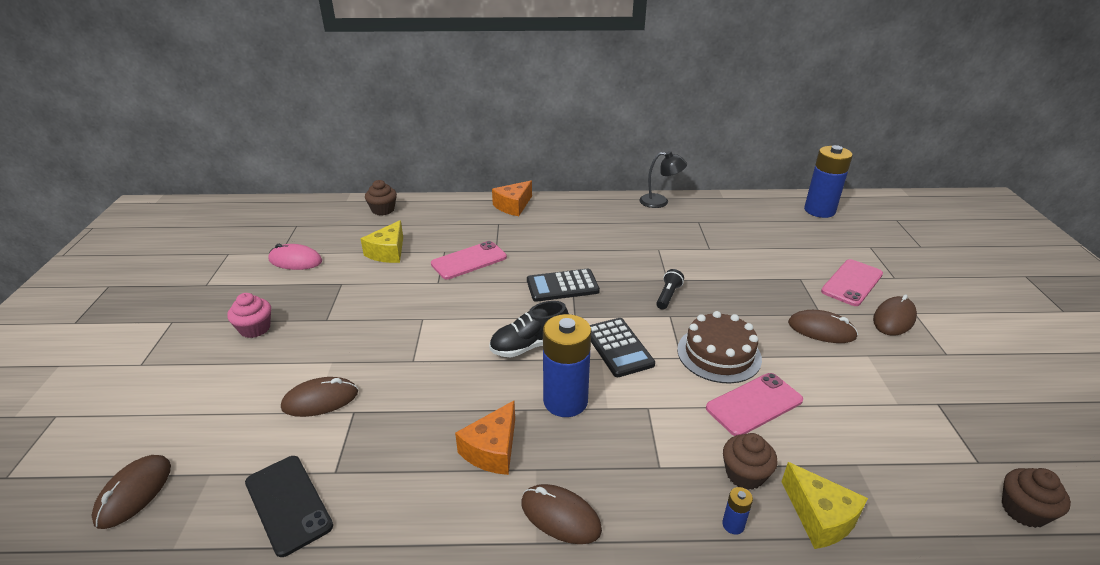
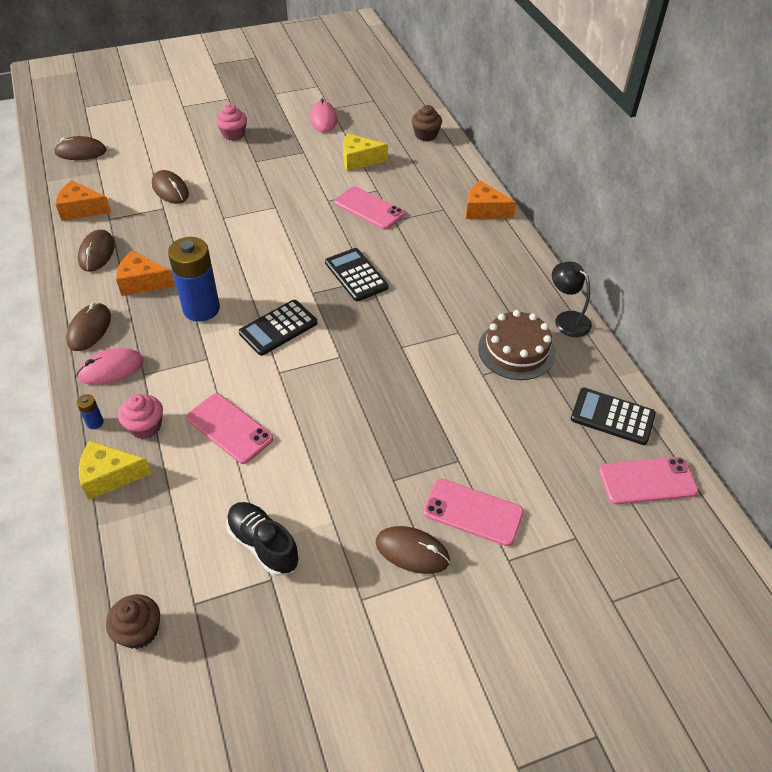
camera: 70 degrees right, 15 degrees up
(288, 504) = (81, 209): black phone -> orange cheese
(529, 345) = (262, 274): black shoe -> black shoe (263, 544)
(643, 499) = (111, 369): none -> pink mouse
(660, 202) = (567, 319): black lamp -> black lamp turned 150 degrees clockwise
(668, 296) = (372, 351): black flashlight -> none
(719, 354) = (292, 398): brown cake -> brown cake (516, 350)
(744, 474) = (145, 426): brown cupcake -> pink cupcake
(761, 208) = (612, 417): none -> black calculator
(819, 210) = (647, 481): blue battery -> pink phone
(820, 517) = (109, 476): yellow cheese -> yellow cheese turned 45 degrees clockwise
(821, 330) = (363, 480): brown mouse -> brown mouse (97, 253)

